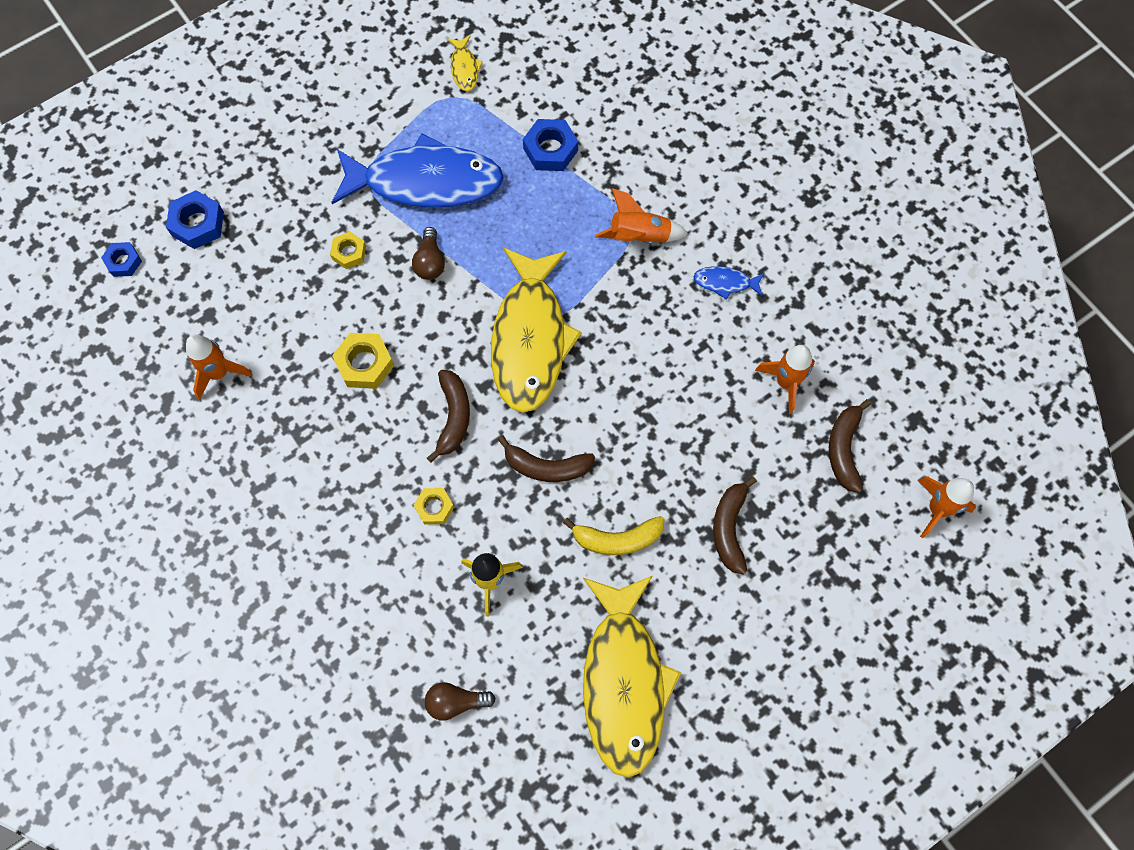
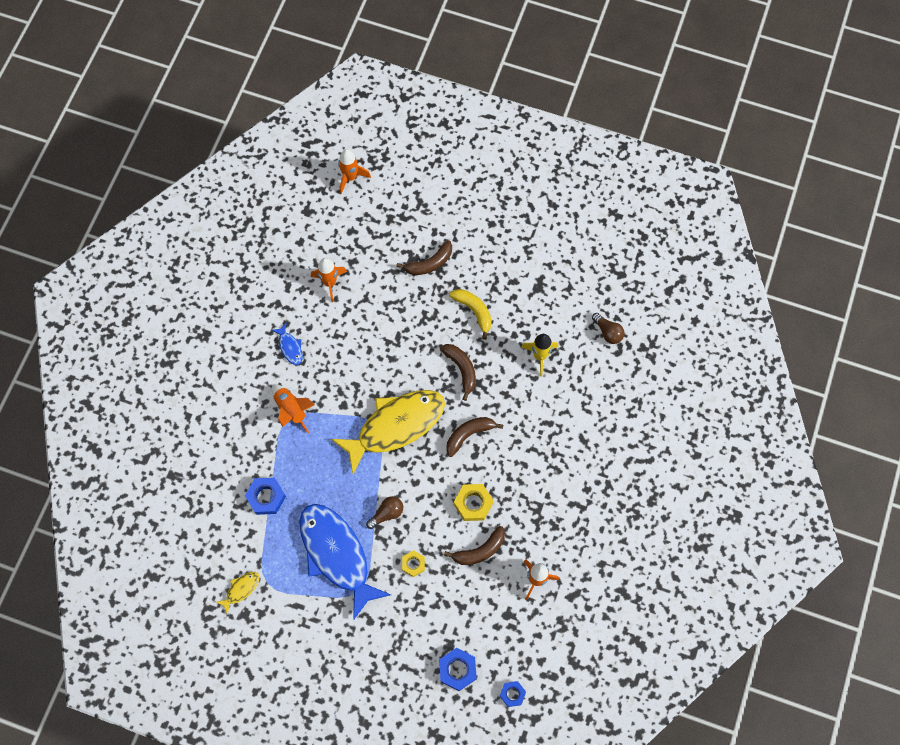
camera: 125 degrees left, 0 degrees up
(434, 507) = (524, 409): yellow nut -> none
(624, 681) = (540, 264): yellow fish -> none
(844, 449) = (348, 235): brown banana -> brown banana (479, 550)

